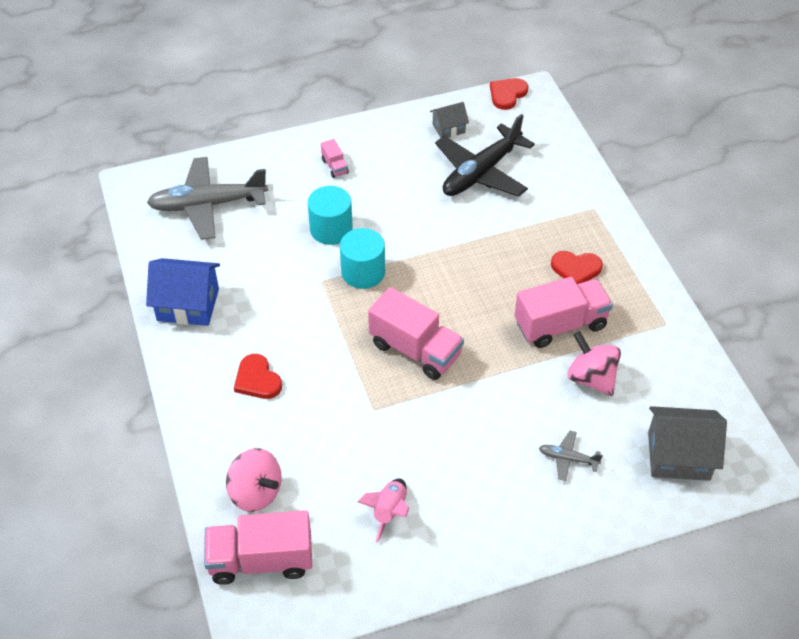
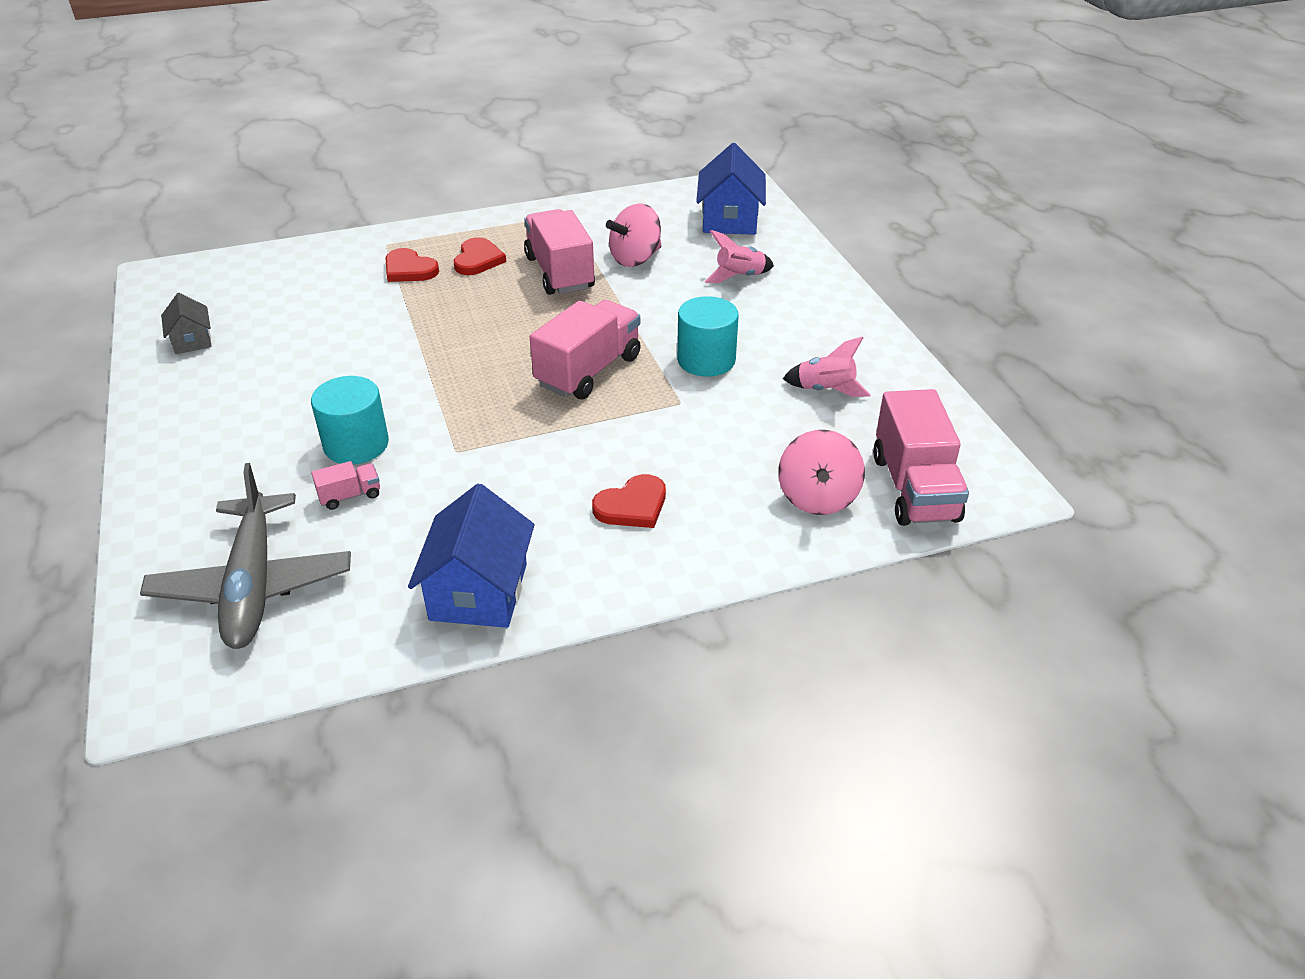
camera: 90 degrees left, 10 degrees down
(256, 492) = (817, 498): pink spinning top -> pink spinning top turned 150 degrees clockwise
(335, 166) = (221, 444): pink truck -> pink truck (350, 495)
(363, 272) = (448, 413): turquoise cylinder -> turquoise cylinder (706, 360)
(481, 173) = (293, 317): black plane -> none
(507, 94) = (149, 293): red heart -> red heart (409, 269)
(567, 459) = (739, 277): grey plane -> pink rocket
(678, 456) = (729, 220): grey house -> blue house

